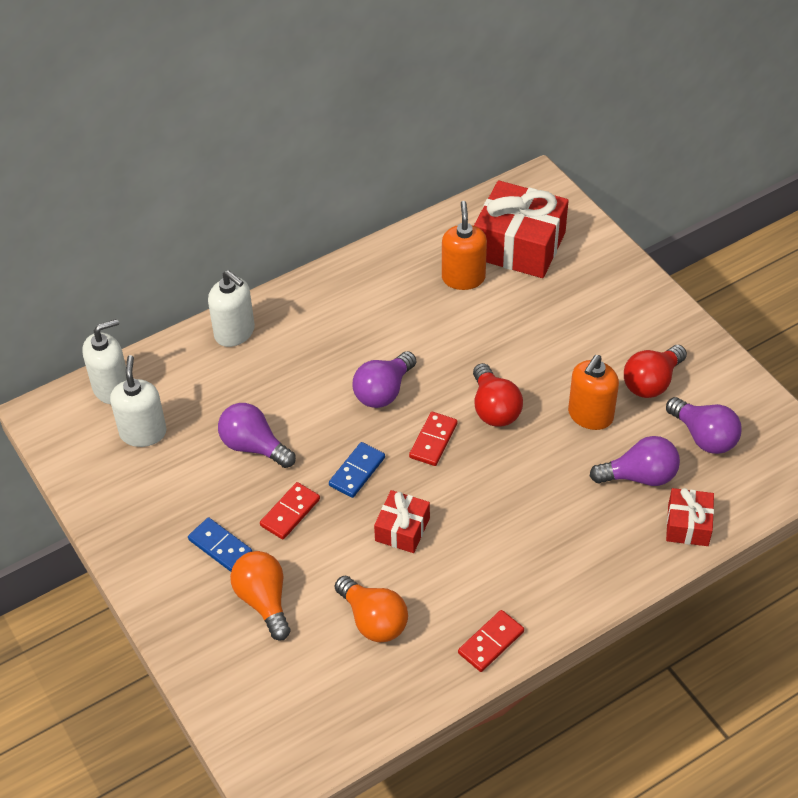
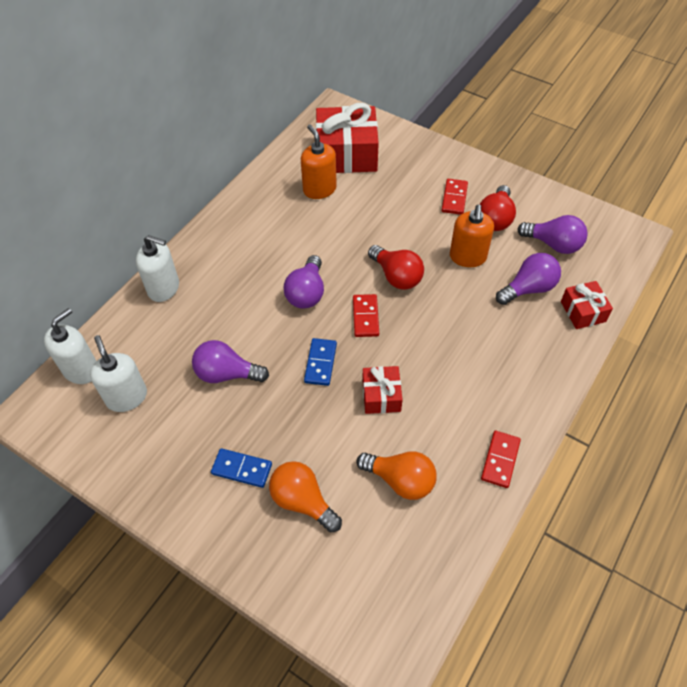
camera: 25 degrees left, 5 degrees up
(290, 512) = (285, 417): red domino -> red domino (454, 198)

